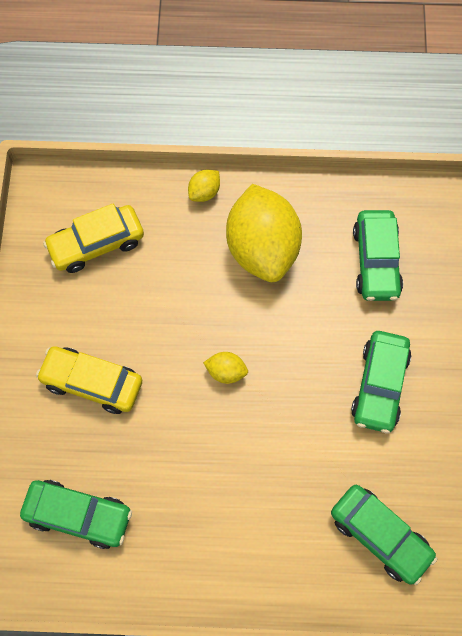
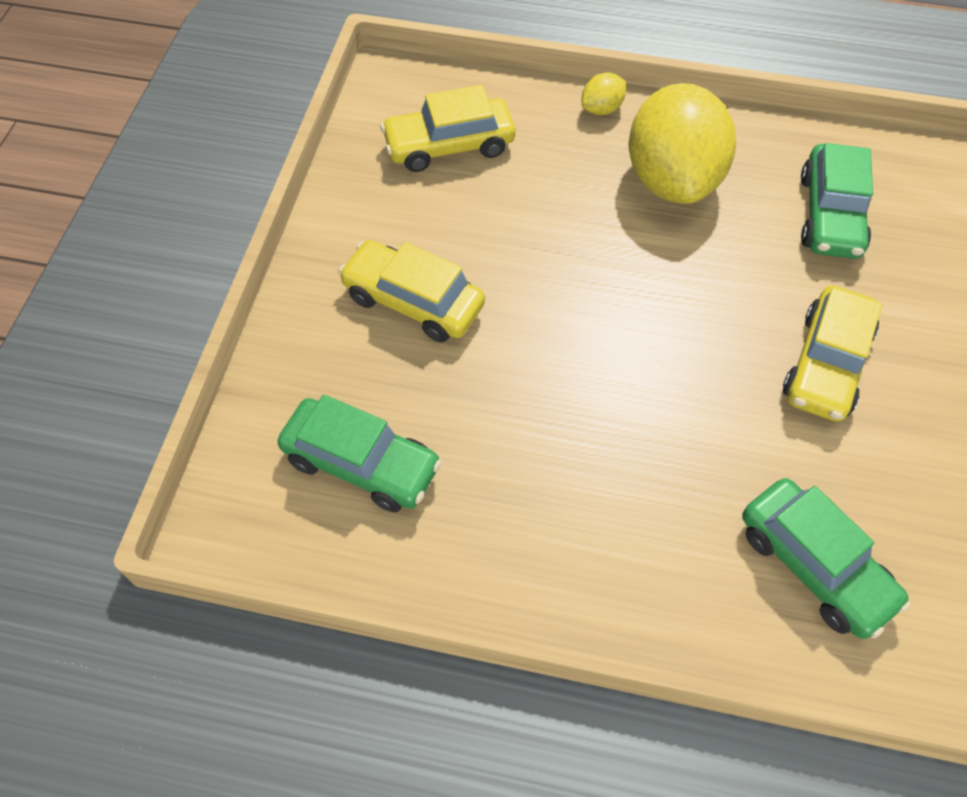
camera: 10 degrees right, 10 degrees down
(226, 372) = (603, 315): yellow lemon -> none
(379, 385) = (826, 364): green car -> yellow car

